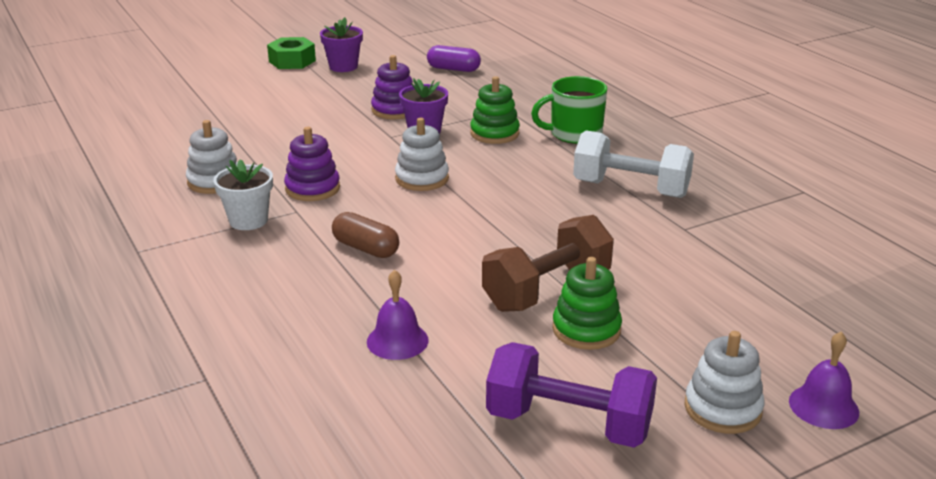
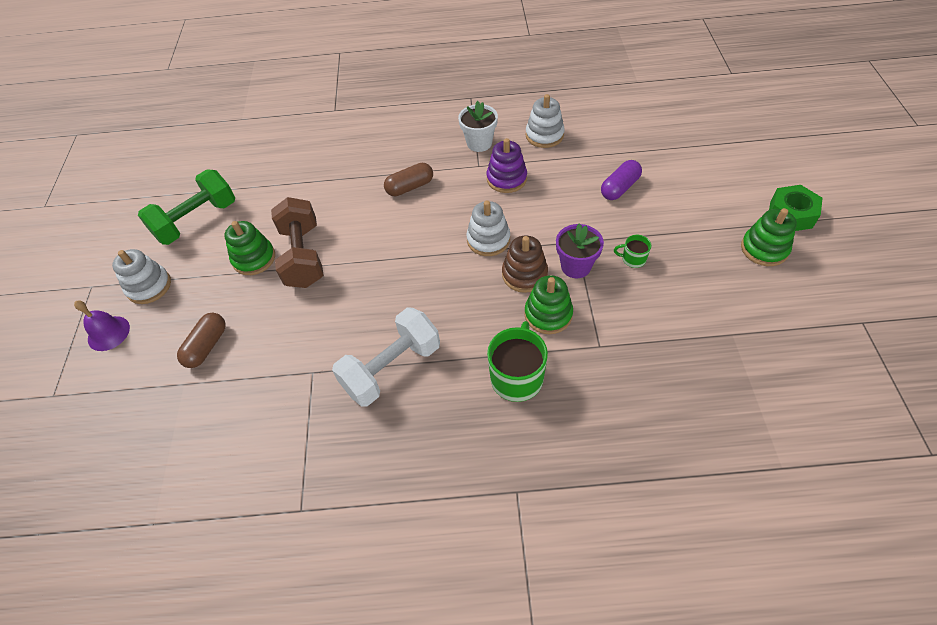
camera: 120 degrees right, 25 degrees up
(343, 67) = (764, 249): purple flower pot -> green stacking toy
(395, 110) = (633, 259): purple stacking toy -> green mug
(397, 341) = (309, 178): purple bell -> none
(453, 69) = (732, 339): purple capsule -> purple capsule (619, 188)
(455, 152) = (524, 274): none -> brown stacking toy
(568, 424) = (197, 221): purple dumbbell -> green dumbbell
(739, 309) = (207, 346): none -> brown capsule

